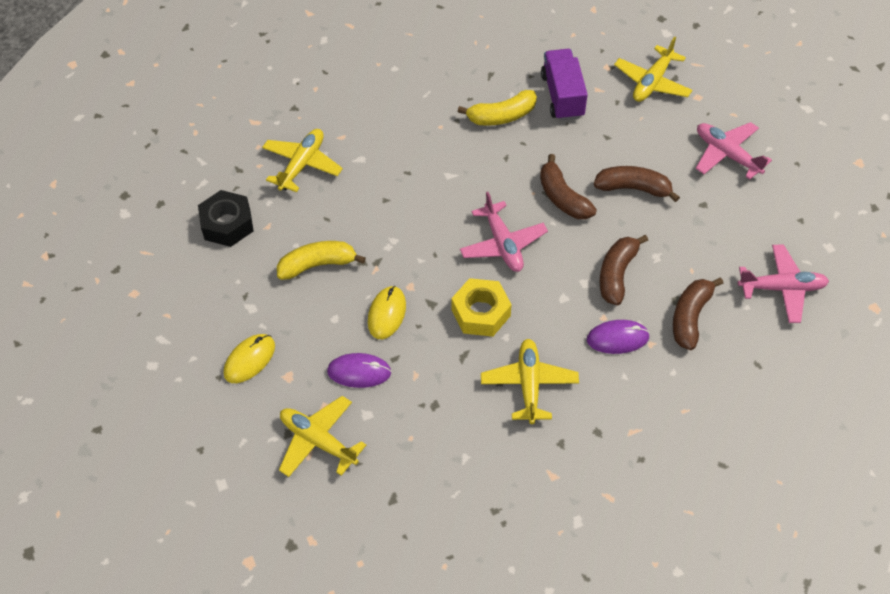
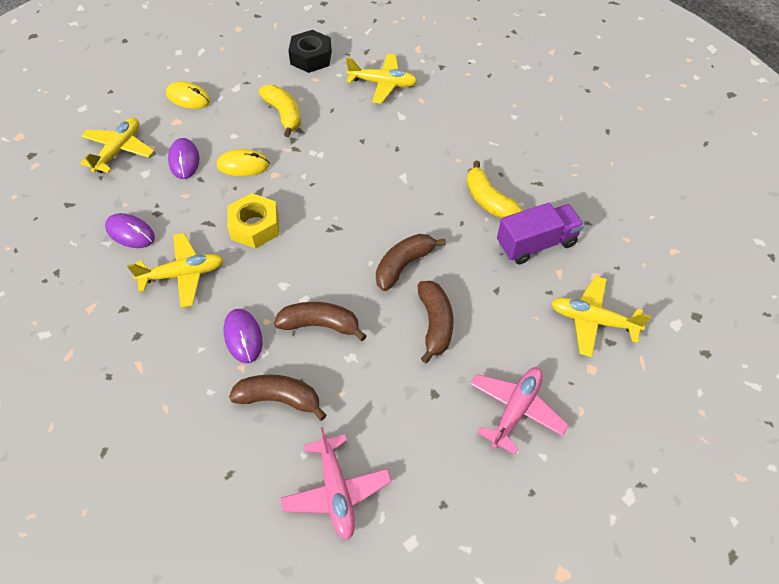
camera: 75 degrees right, 0 degrees up
(456, 433) = (130, 232): none -> purple mouse
(502, 244) = (334, 228): pink plane -> none

